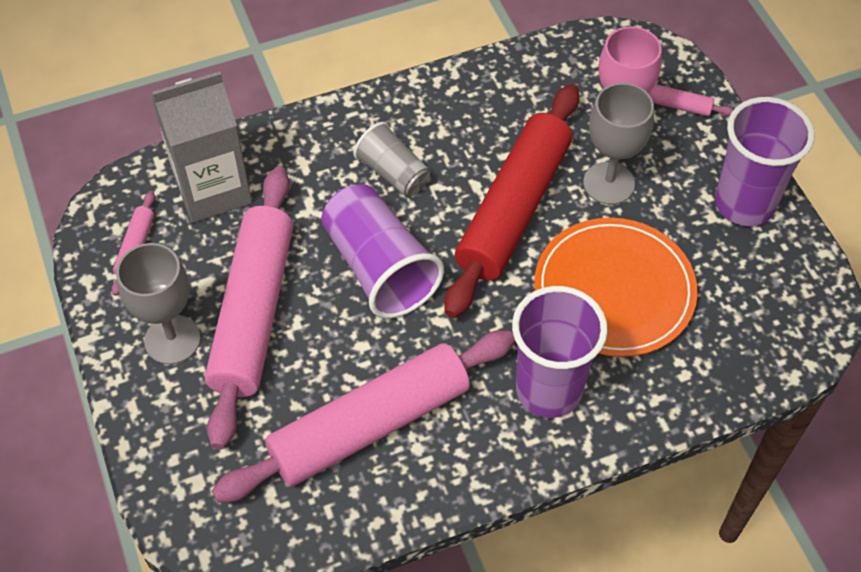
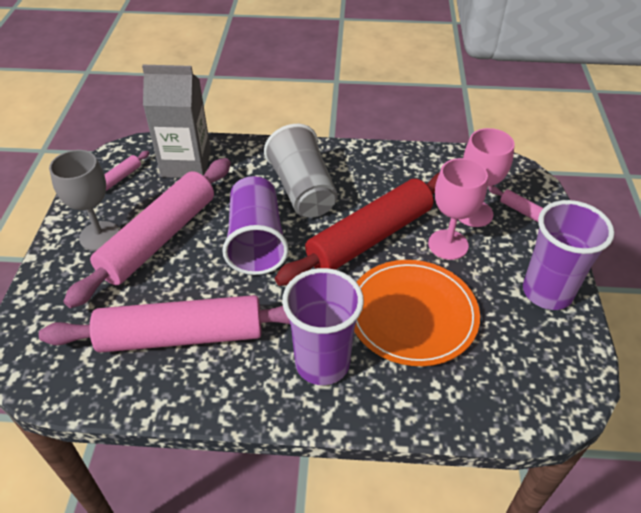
camera: 25 degrees right, 10 degrees down
(393, 173) = (303, 190): grey cup -> grey cup, size x1.67
(609, 183) = (448, 244): grey goblet -> pink goblet

